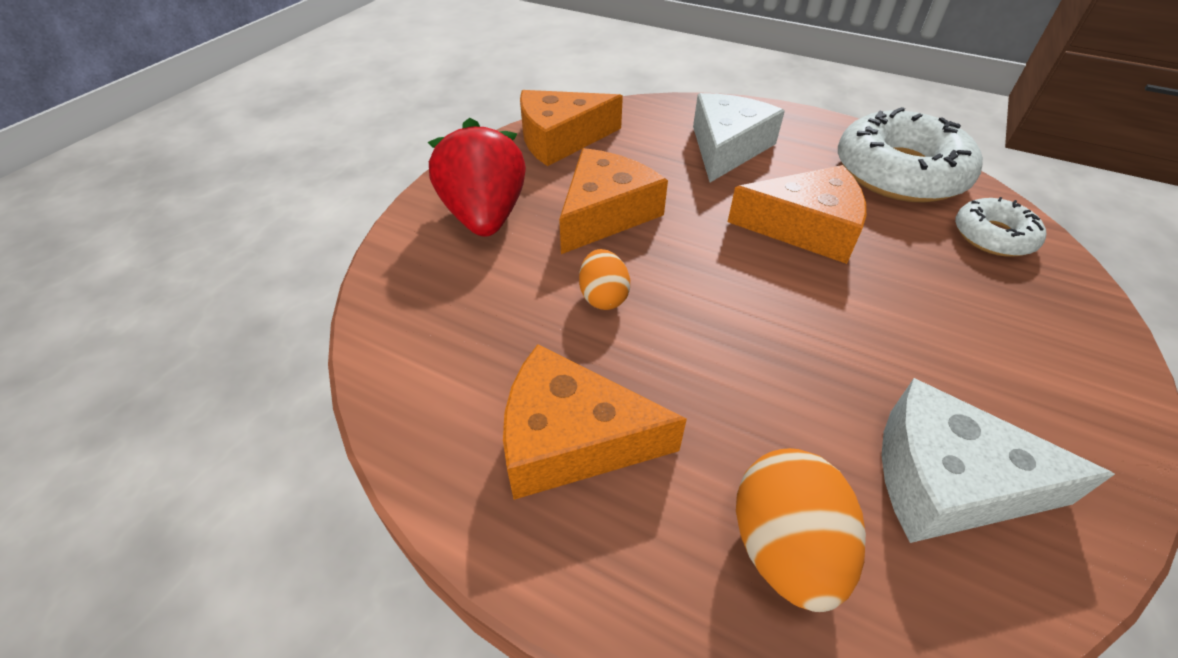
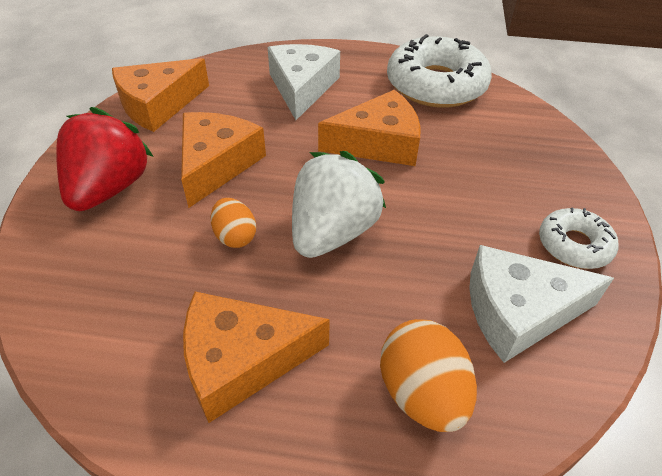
camera: 20 degrees left, 0 degrees up
(485, 216) = (110, 188): red strawberry -> red strawberry turned 45 degrees clockwise
(719, 319) = (332, 232): none -> white strawberry
(993, 236) = (510, 123): white donut -> white donut (574, 245)

